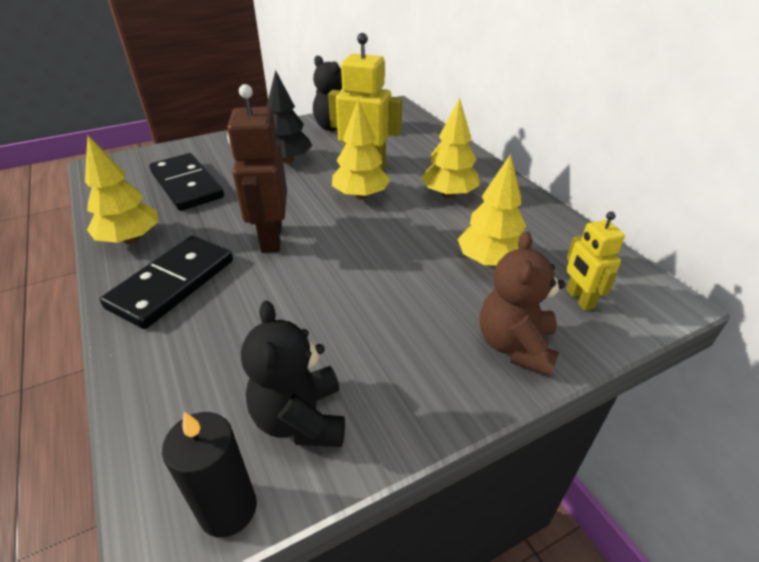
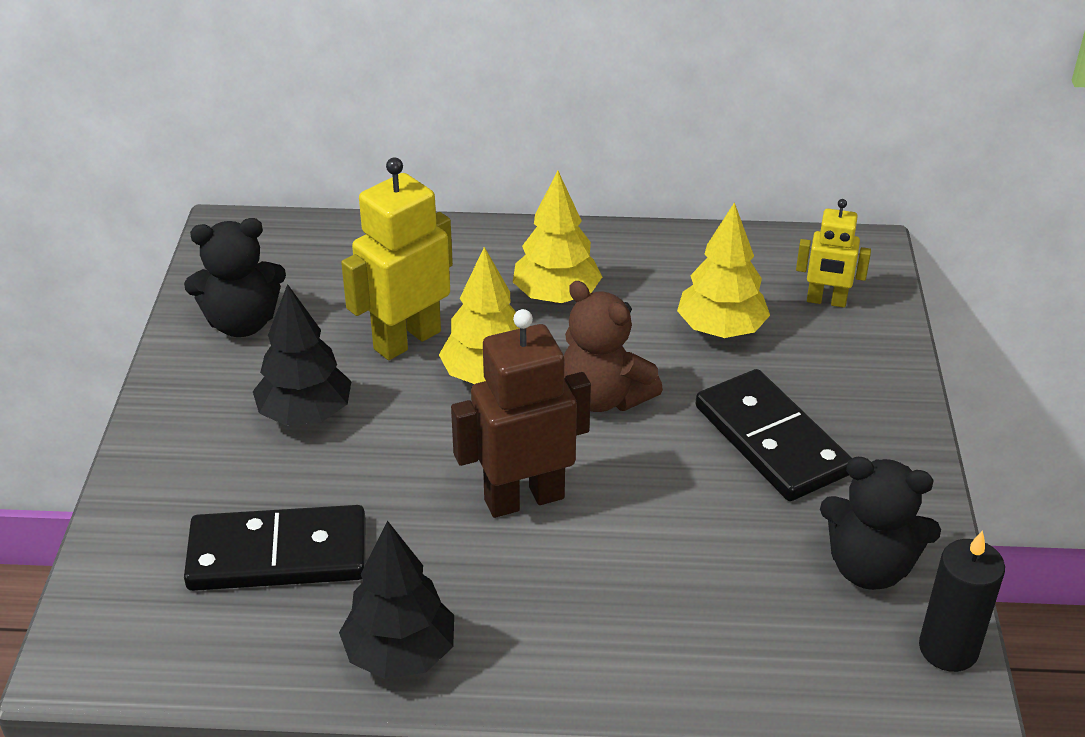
camera: 60 degrees left, 0 degrees up
(130, 239) = (400, 654): yellow tree -> black tree
(173, 284) = (559, 625): black domino -> black domino (772, 440)
(271, 238) = (524, 498): brown robot -> brown robot turned 135 degrees clockwise
(515, 346) = (862, 378): brown teddy bear -> brown teddy bear (604, 397)

